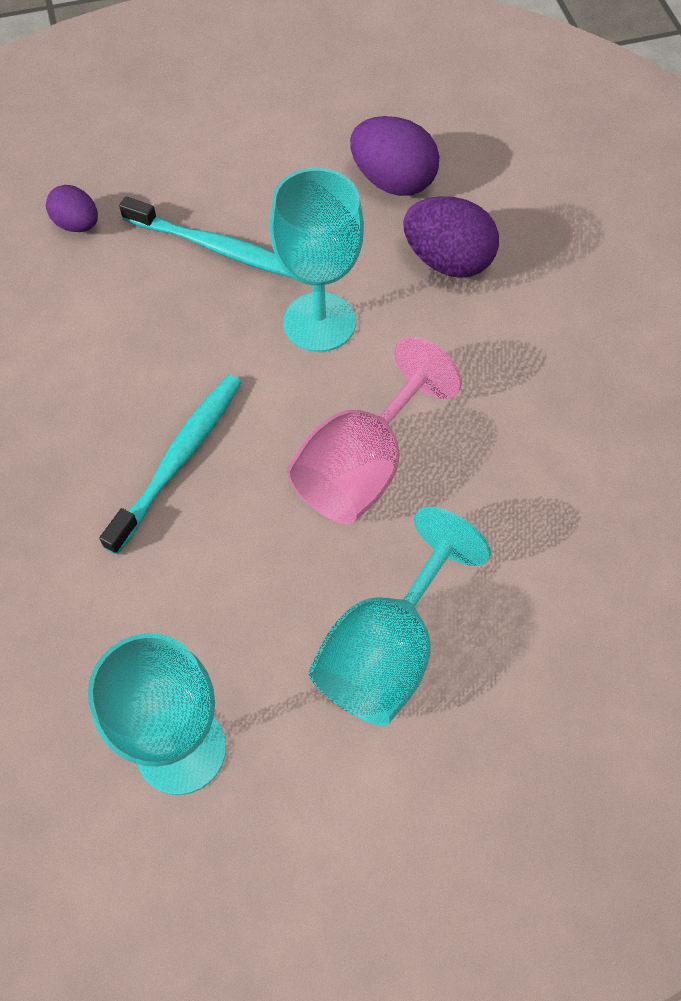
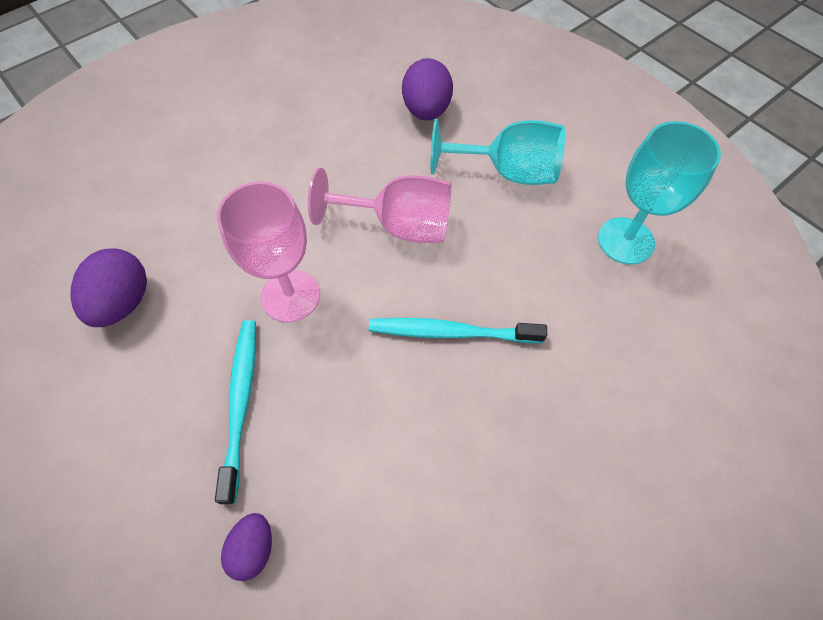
camera: 115 degrees left, 0 degrees up
(319, 322) = (290, 296): turquoise goblet -> pink goblet
(447, 261) = (201, 238): purple egg -> purple egg (426, 111)

